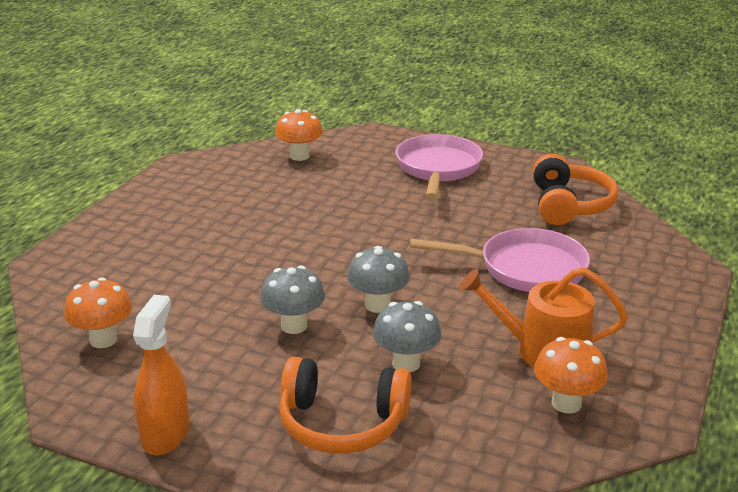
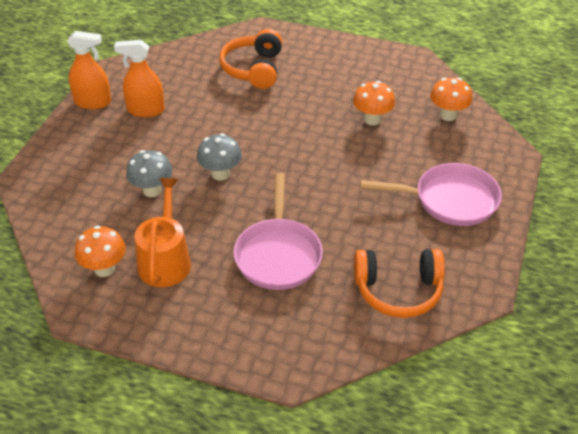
camera: 85 degrees right, 15 degrees up
(103, 340) = (179, 66): orange mushroom -> orange mushroom (372, 119)
(211, 373) = (146, 110): none -> orange spray bottle
(294, 326) = (194, 137): grey mushroom -> none
(342, 423) = (95, 166): orange headphones -> orange headphones (253, 69)

